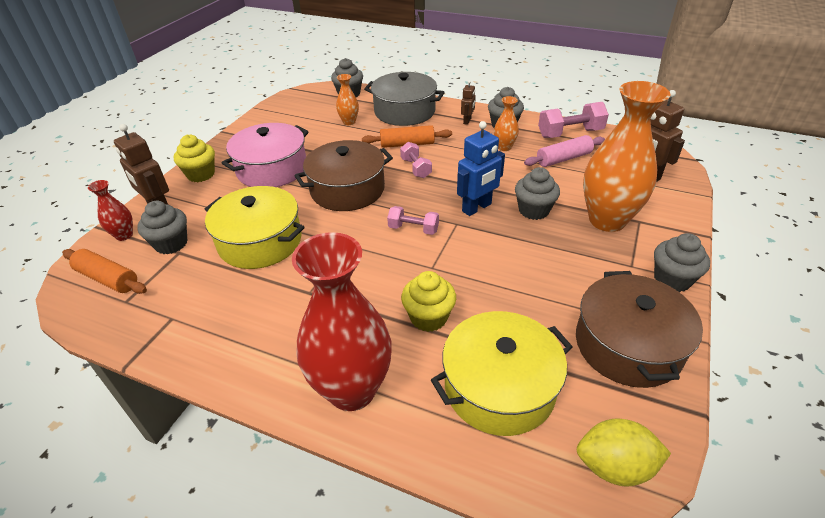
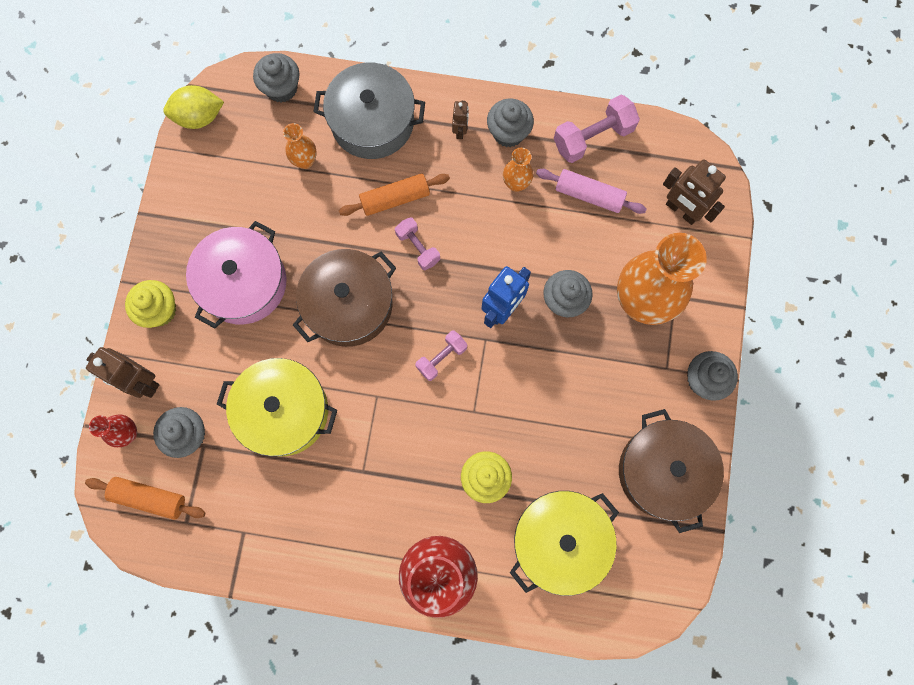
camera: 15 degrees left, 35 degrees up
(413, 229) = (441, 358): pink dumbbell -> pink dumbbell turned 45 degrees counterclockwise
(563, 159) = (589, 195): pink rolling pin -> pink rolling pin turned 60 degrees clockwise
(614, 466) = (653, 593): yellow lemon -> yellow lemon (199, 117)

